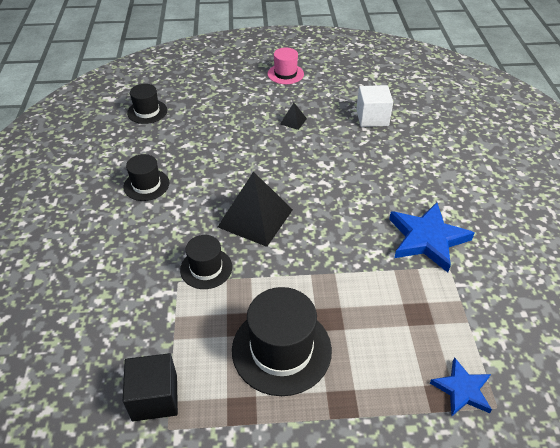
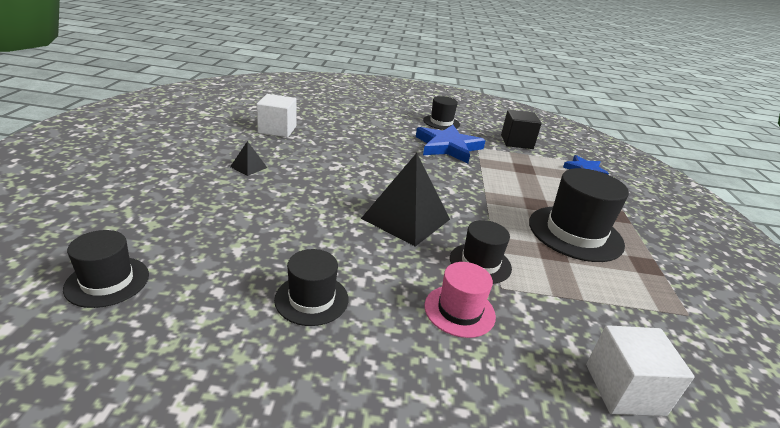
camera: 85 degrees left, 15 degrees down
(80, 349) = (624, 389): none -> white cube
(155, 397) = (660, 321): black cube -> black cube (516, 142)
(285, 74) = (143, 153): pink hat -> pink hat (459, 310)
(500, 229) = (441, 122): none -> black hat

